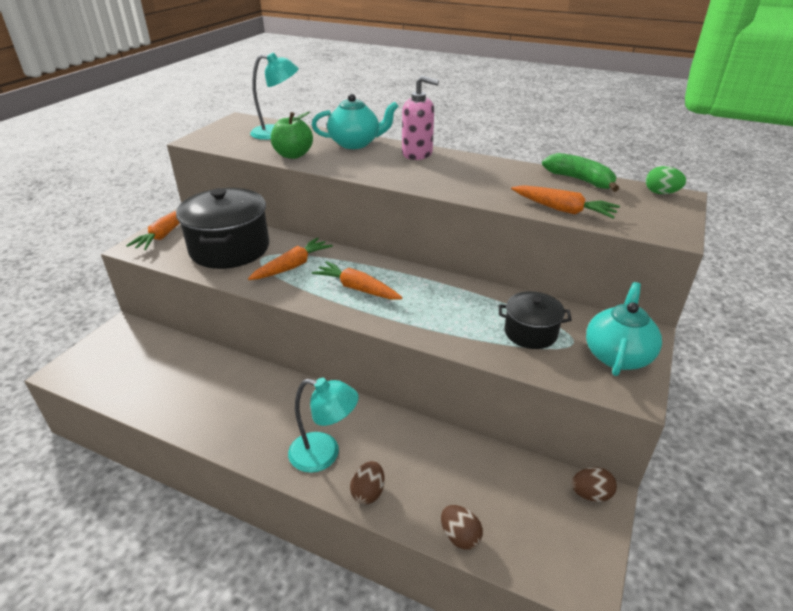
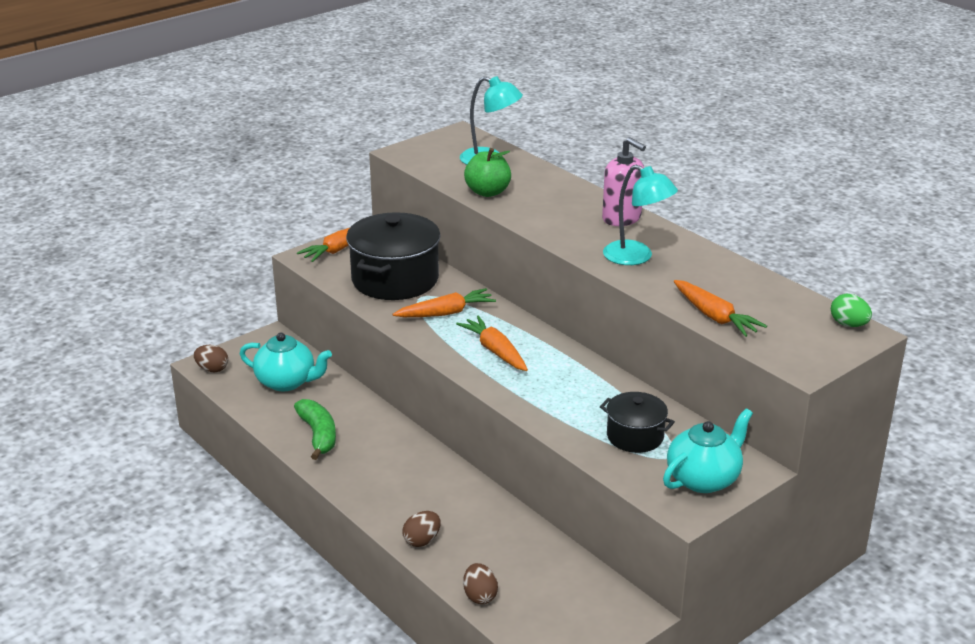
camera: 25 degrees right, 5 degrees down
(324, 454) = (401, 501): turquoise lamp -> turquoise lamp (636, 257)
(355, 143) = (564, 191): turquoise teapot -> turquoise teapot (287, 382)
(580, 180) = (773, 289): green banana -> green banana (318, 435)
(590, 494) = (627, 607): brown egg -> brown egg (212, 369)

